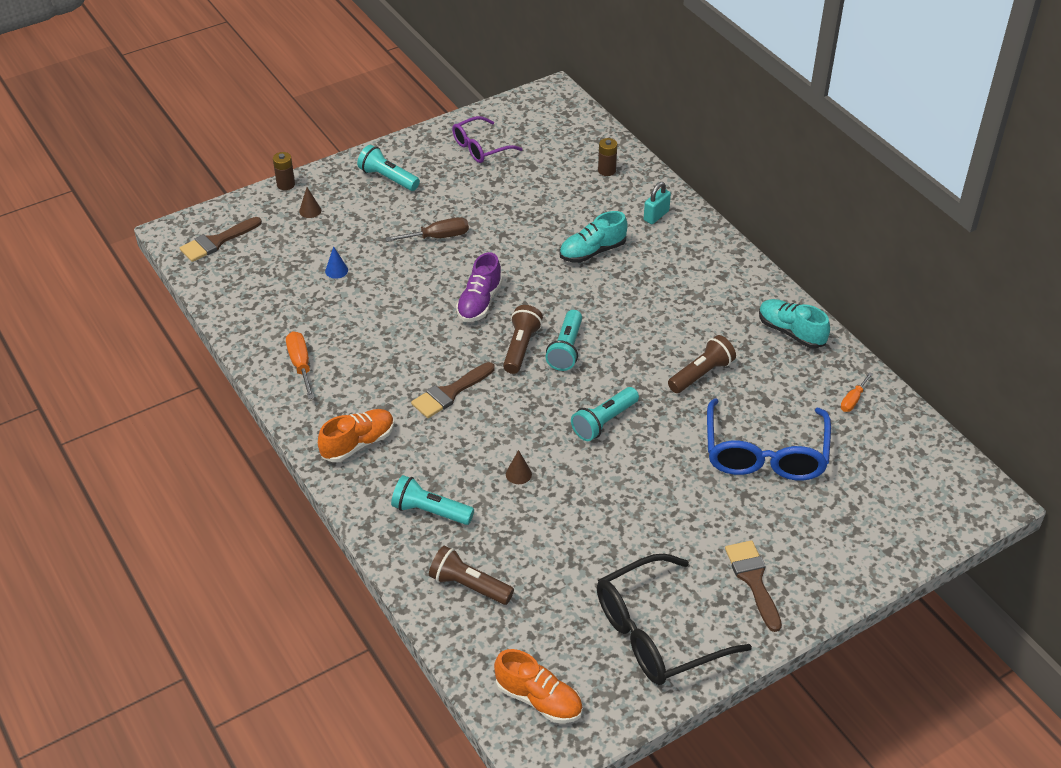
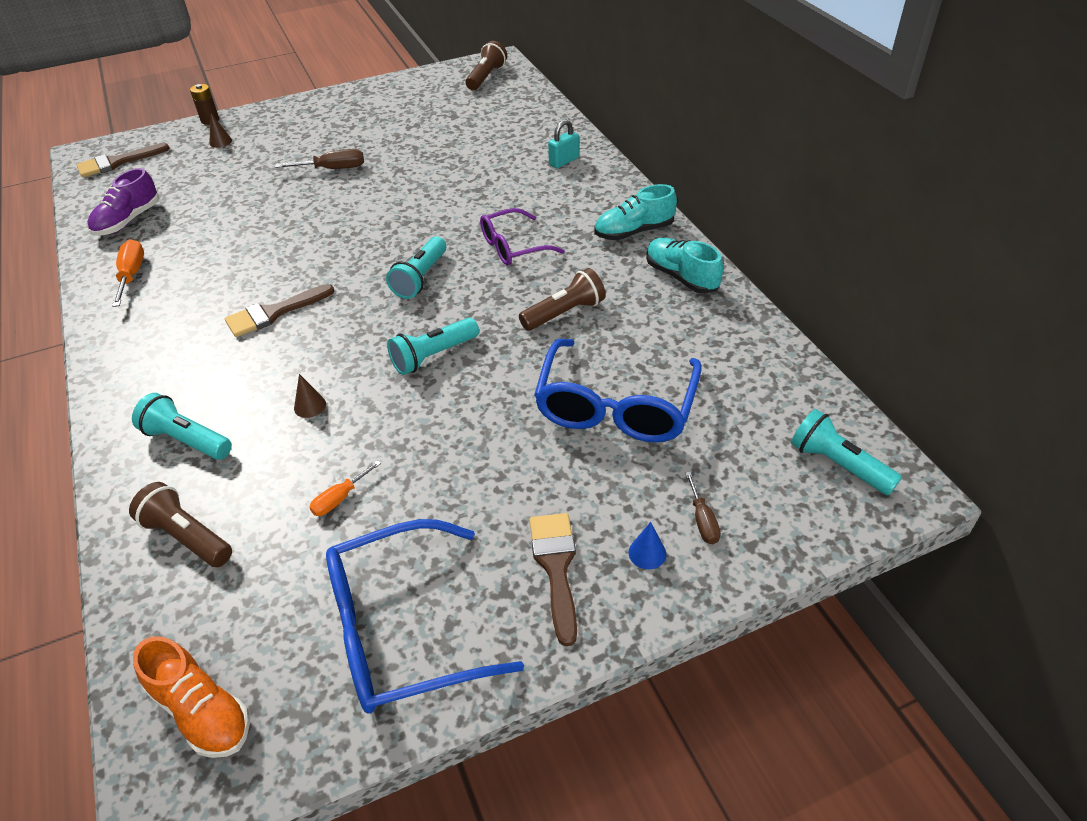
camera: 10 degrees right, 0 degrees up
(336, 270) = (217, 192): blue cone -> blue cone (647, 553)
(358, 443) = (146, 358): orange shoe -> none
(388, 178) = (309, 119): turquoise flashlight -> turquoise flashlight (838, 464)
(479, 302) = (347, 228): purple shoe -> purple shoe (128, 221)
(480, 148) = (409, 99): purple glasses -> purple glasses (513, 247)
(521, 347) = (372, 273): brown flashlight -> brown flashlight (486, 77)
(592, 251) = (485, 189): turquoise shoe -> turquoise shoe (634, 231)
(606, 170) = (526, 122): brown battery -> none
(656, 633) = (400, 630): black glasses -> blue glasses
(850, 536) = (702, 520): none -> brown screwdriver
(853, 400) = (740, 353): orange screwdriver -> orange screwdriver (340, 498)

